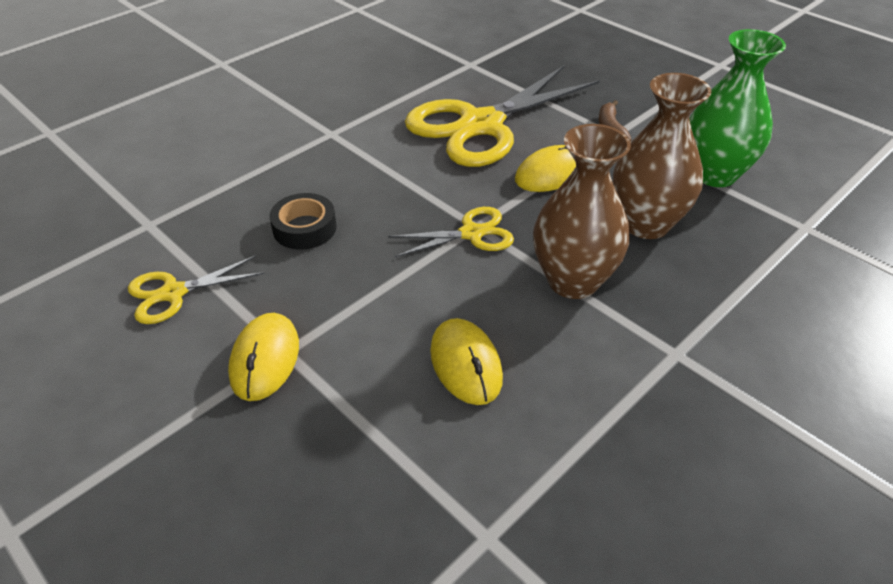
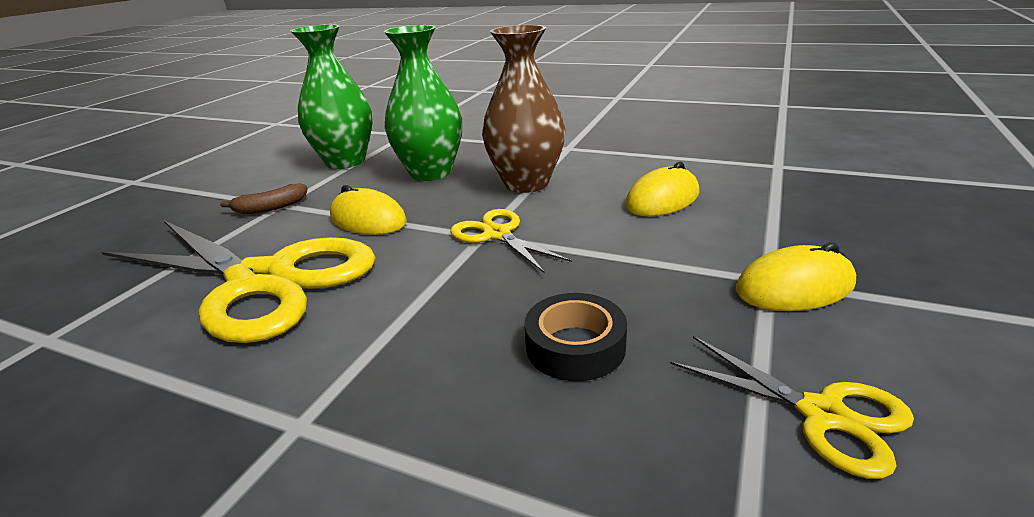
camera: 110 degrees left, 15 degrees down
(645, 224) = (431, 173): brown vase -> green vase

